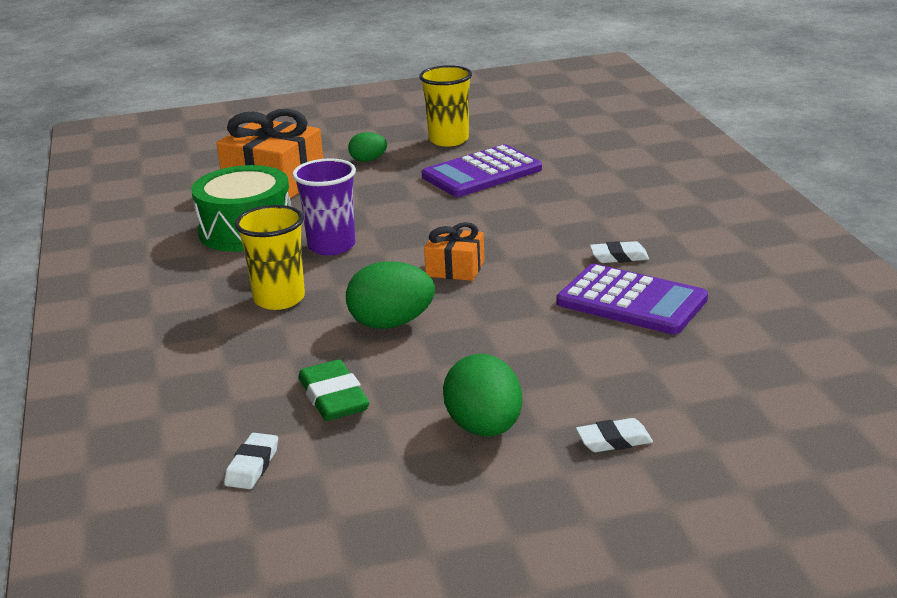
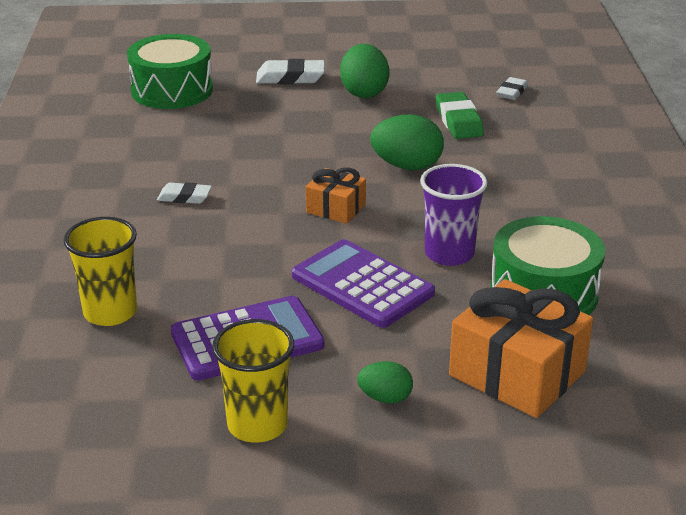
camera: 170 degrees left, 5 degrees up
(279, 299) = (501, 202): yellow cup -> yellow cup (110, 312)
(614, 440) = (290, 78): white eraser -> white eraser, size x1.55
(631, 301) = (209, 156): purple calculator -> purple calculator (362, 284)
(771, 388) = (172, 90): none -> green drum

